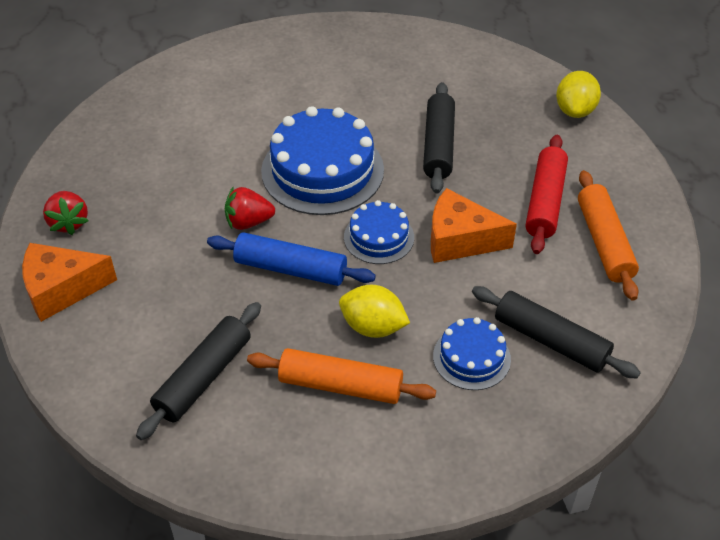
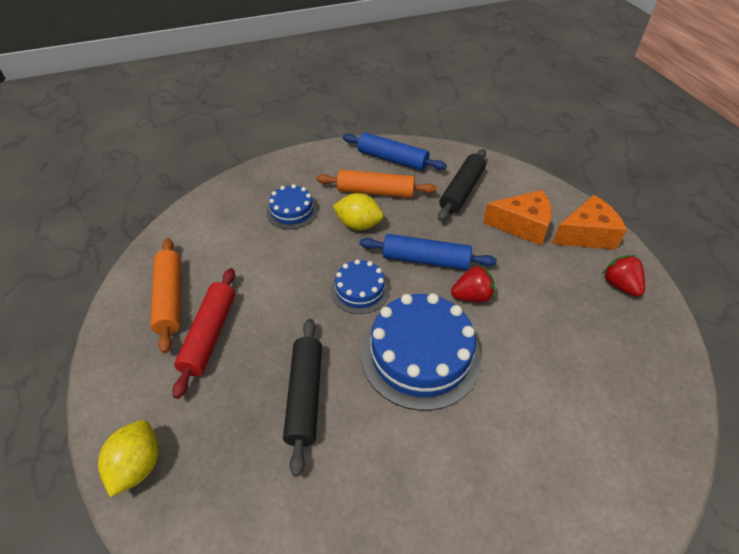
camera: 175 degrees right, 0 degrees up
(300, 457) = (392, 159): none -> blue rolling pin
(460, 240) = (292, 292): orange cheese -> orange cheese (522, 225)
(551, 340) = (236, 224): black rolling pin -> none

